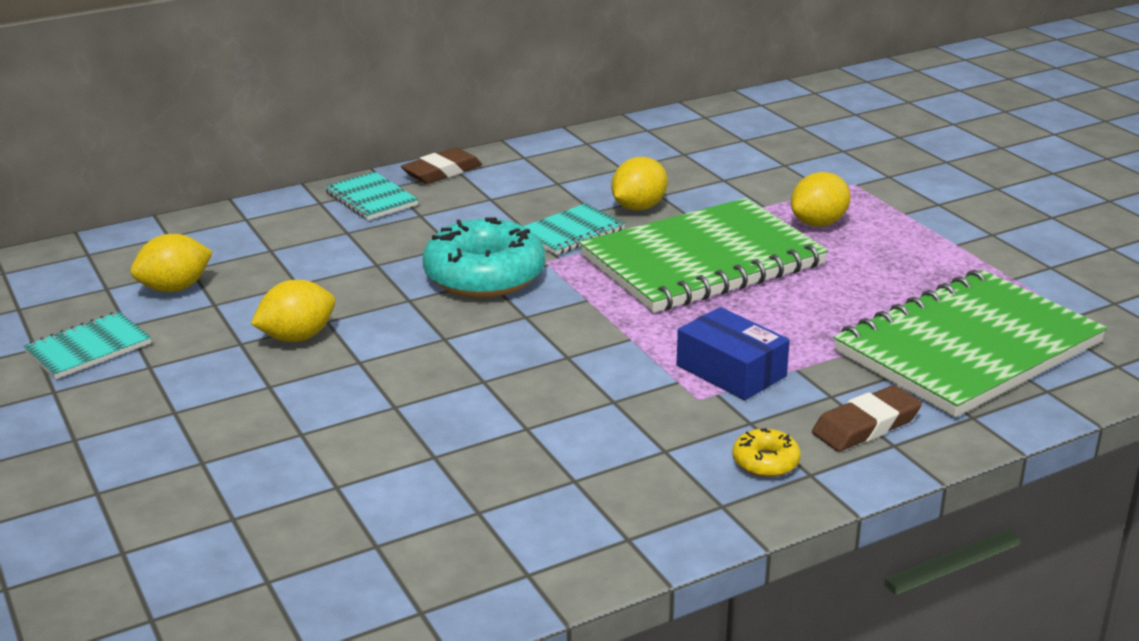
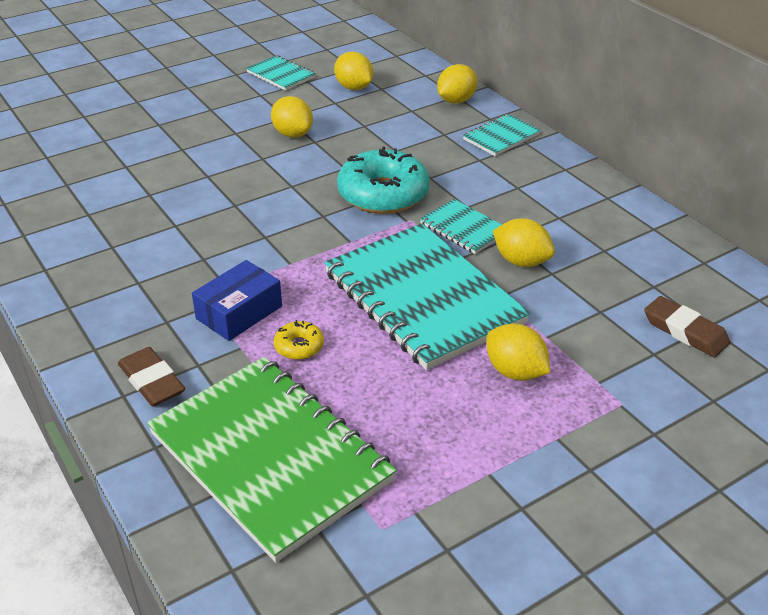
camera: 85 degrees right, 10 degrees up
(260, 219) = (456, 101): none -> yellow lemon
(442, 172) = (561, 161): brown eraser -> brown eraser (685, 331)
(702, 261) = (423, 298): green notebook -> turquoise notebook
(765, 462) = (113, 327): yellow donut -> yellow donut (299, 346)

